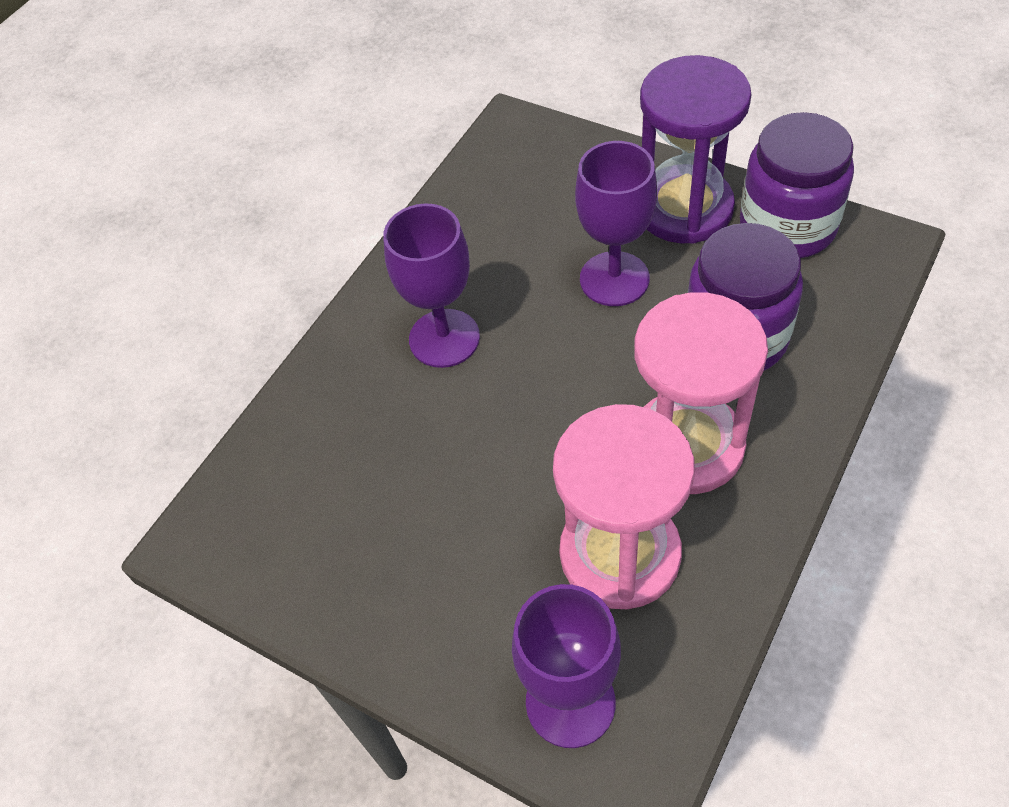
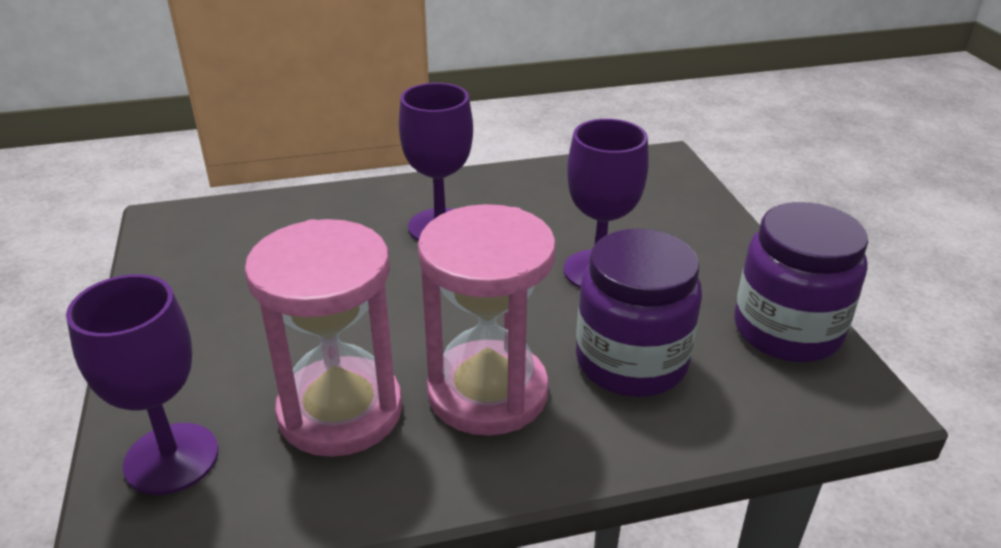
camera: 40 degrees right, 20 degrees down
(684, 208) = (716, 268): purple hourglass -> none

